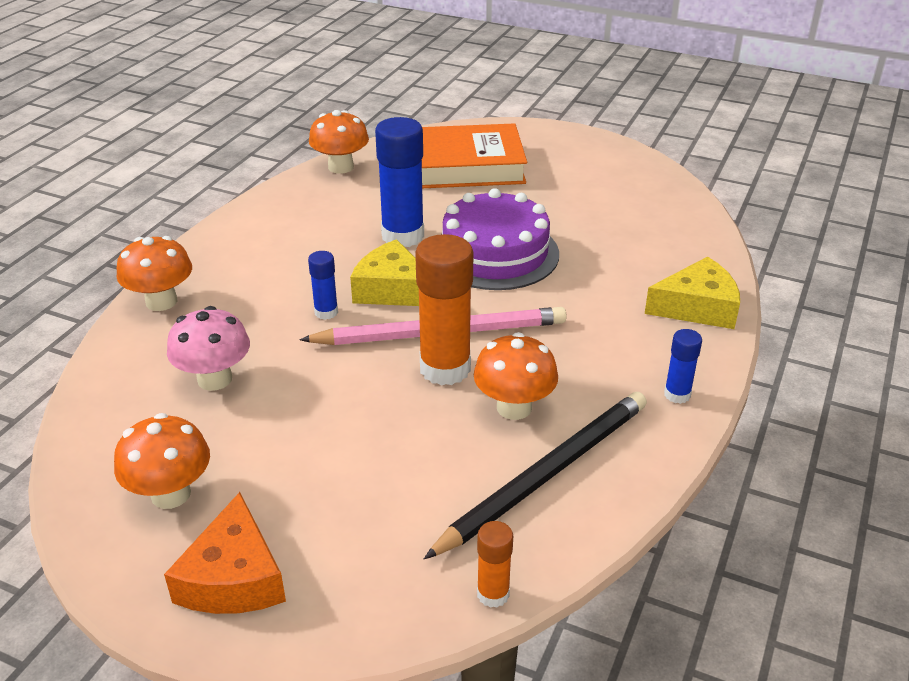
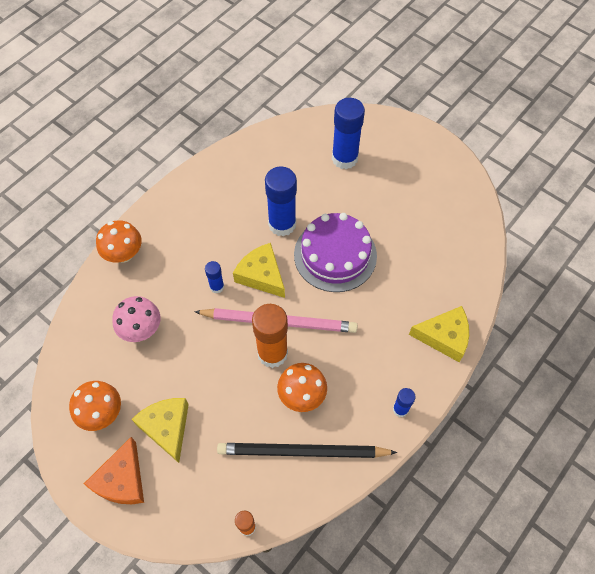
camera: 15 degrees right, 25 degrees up
(297, 490) = (167, 428): none -> yellow cheese
(341, 167) = (261, 142): orange mushroom -> none
(465, 166) = (344, 158): orange book -> blue glue stick
(546, 474) = (302, 452): black pencil -> black pencil turned 150 degrees counterclockwise

